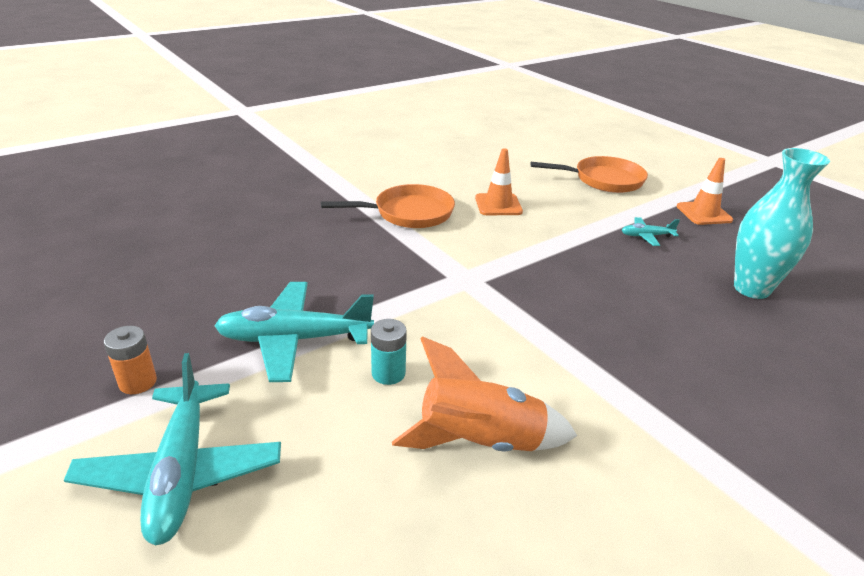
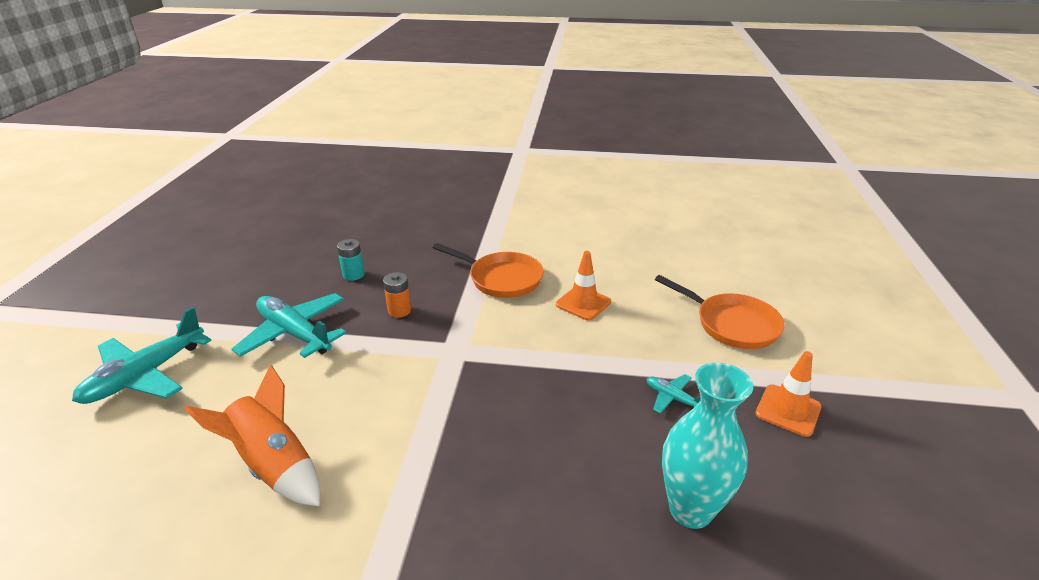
camera: 45 degrees right, 0 degrees up
(138, 382) = (201, 315): orange battery -> orange battery (399, 310)
(388, 373) = (302, 386): turquoise battery -> turquoise battery (353, 275)

